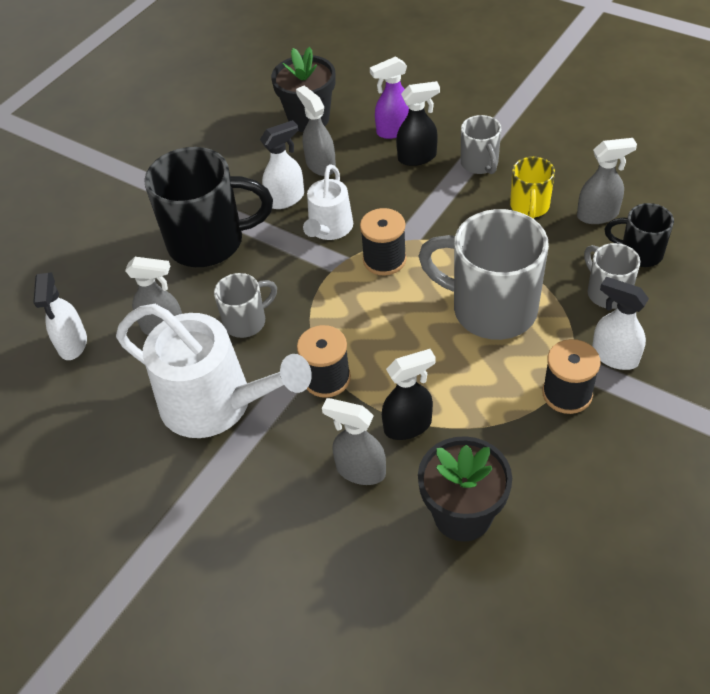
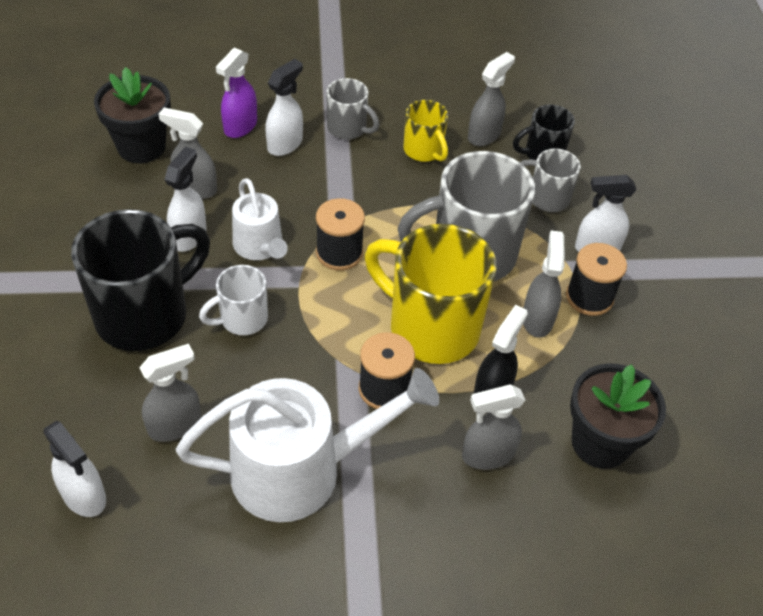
camera: 45 degrees left, 0 degrees up
(247, 321) = (258, 375): grey mug -> none
(270, 276) = (242, 319): none -> white mug
(404, 350) = (430, 327): none -> yellow mug
(417, 157) = (285, 144): black spray bottle -> white spray bottle
(501, 388) = (537, 319): none -> grey spray bottle

